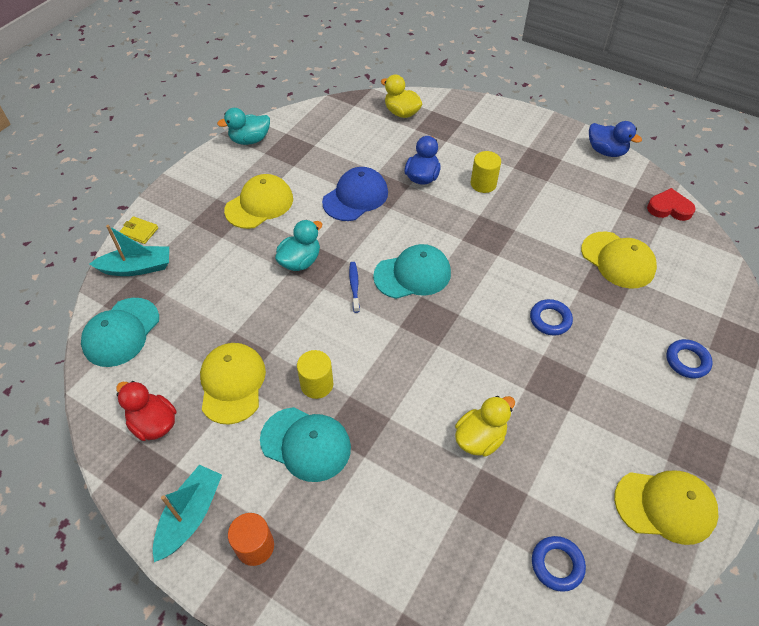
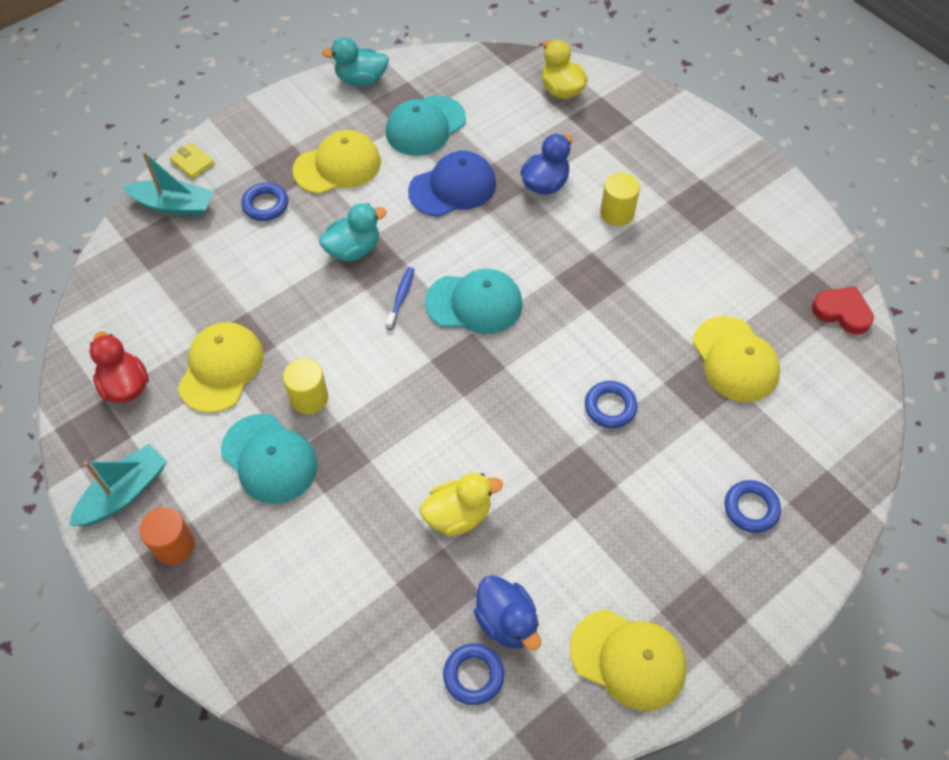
camera: 20 degrees right, 5 degrees up
(121, 332) = (130, 275): turquoise cap -> turquoise cap (425, 126)
(214, 247) = (265, 205): none -> blue ring
(606, 151) = (801, 212): blue duck -> blue duck (507, 621)

